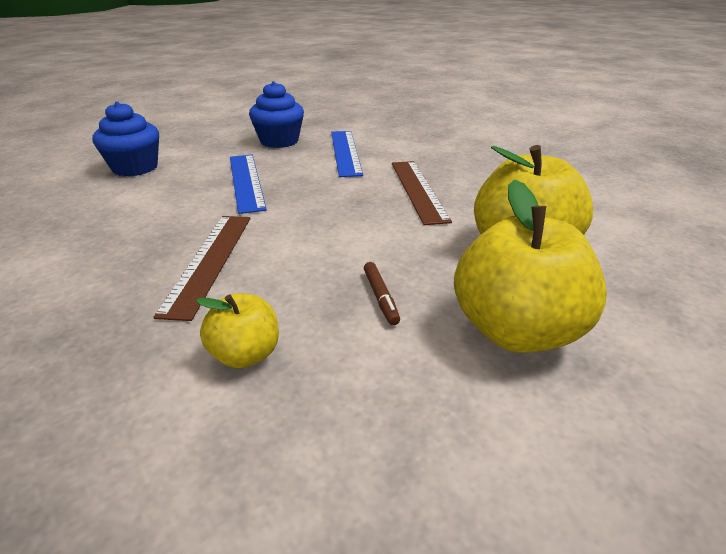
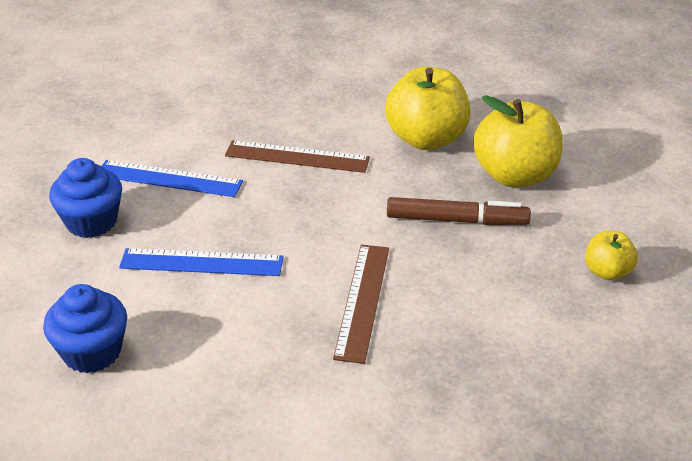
camera: 70 degrees left, 5 degrees up
(209, 261) = (363, 301): brown ruler -> brown ruler turned 75 degrees clockwise
(245, 354) = (494, 292): yellow apple -> yellow apple (607, 272)
(380, 297) = (456, 220): brown marker -> brown marker, size x2.01

